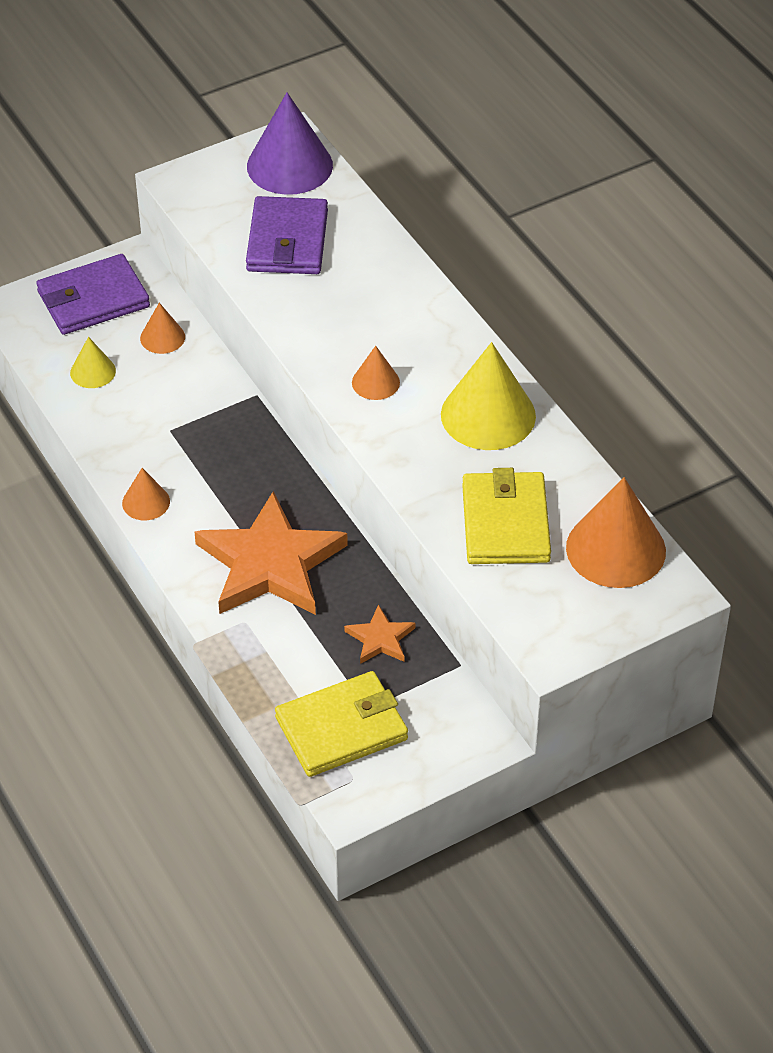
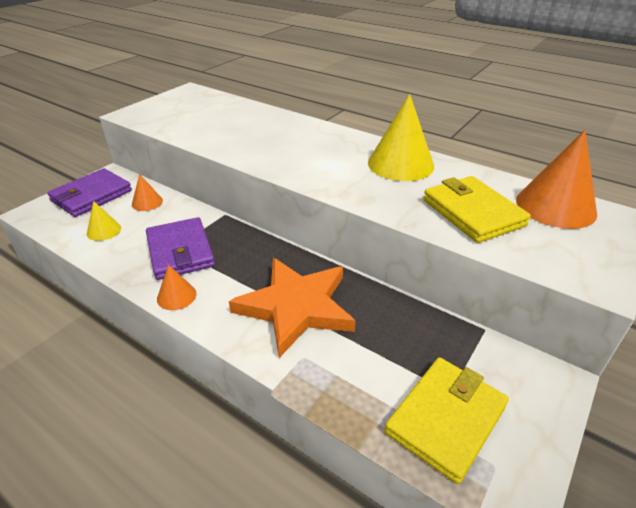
camera: 25 degrees left, 10 degrees down
(287, 241) = (212, 122): purple wallet -> purple wallet (180, 251)
(289, 165) = (194, 98): purple cone -> none
(375, 382) = (316, 166): orange cone -> none
(380, 639) = (415, 332): orange star -> none

